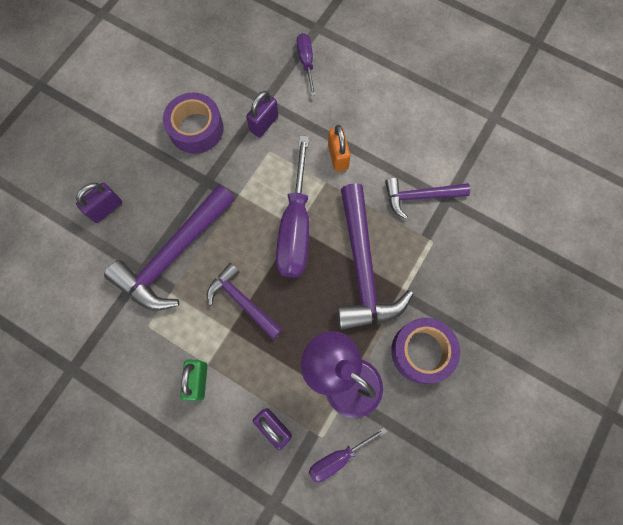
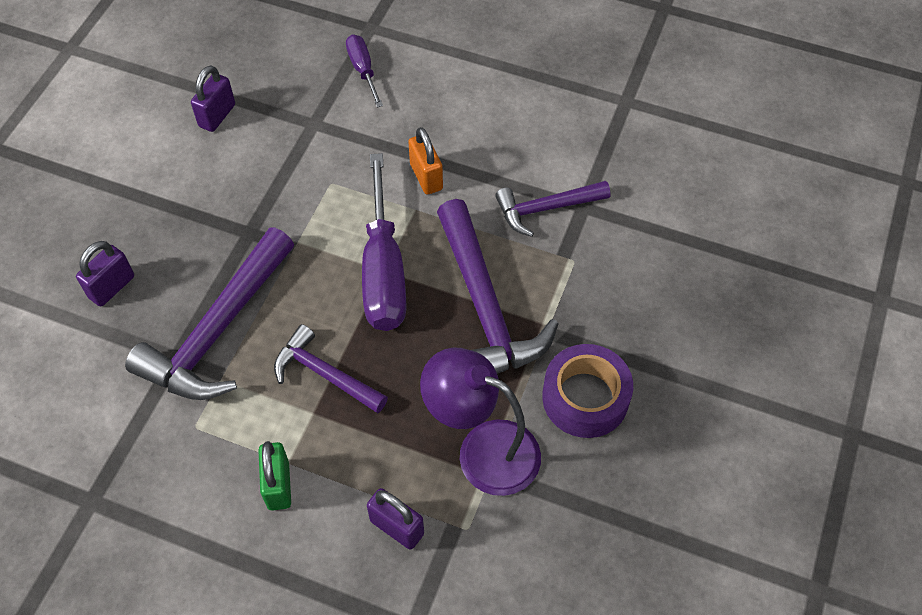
camera: 10 degrees left, 15 degrees down
(196, 129) = (224, 170): purple tape -> none
(264, 124) = (318, 151): purple padlock -> purple padlock (217, 116)
(338, 457) = (495, 551): purple screwdriver -> none

